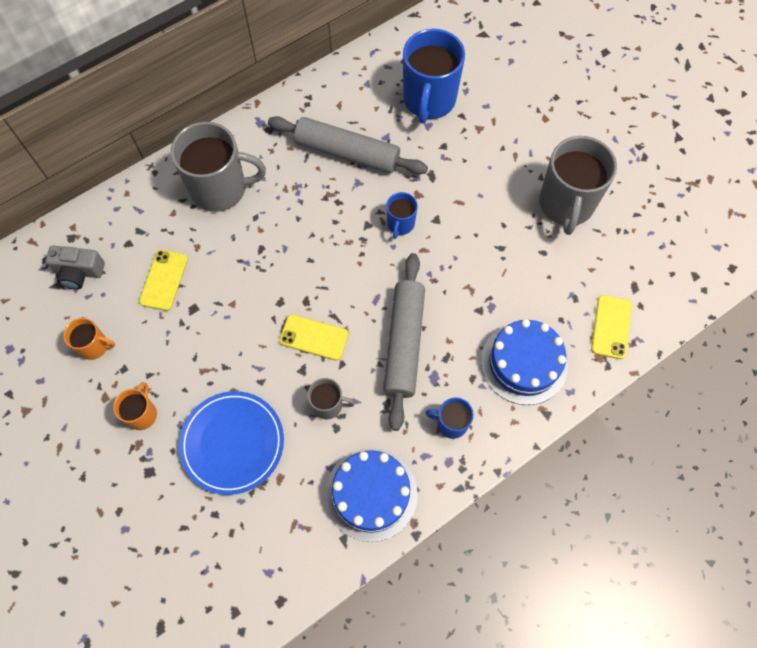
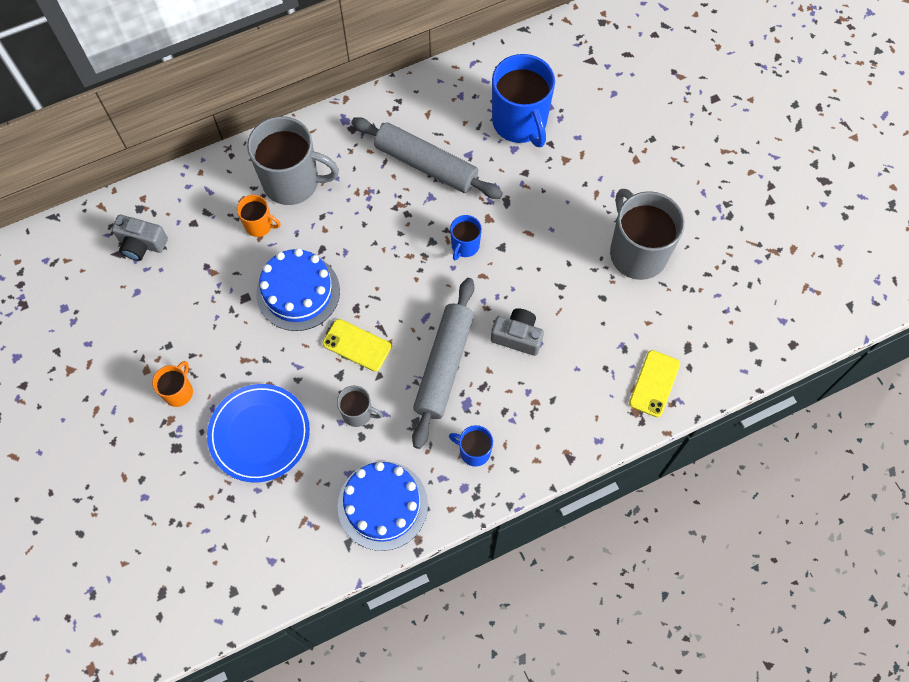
camera: 10 degrees right, 0 degrees up
(94, 346) = (144, 319): orange mug -> orange mug (259, 225)
(164, 280) = (221, 265): yellow phone -> none
(429, 100) = (520, 123): blue mug -> blue mug turned 45 degrees counterclockwise
(469, 303) = (517, 336): none -> grey camera
(524, 363) = (559, 404): blue cake -> blue cake (298, 292)
(566, 204) = (637, 252): grey mug -> grey mug turned 135 degrees clockwise

